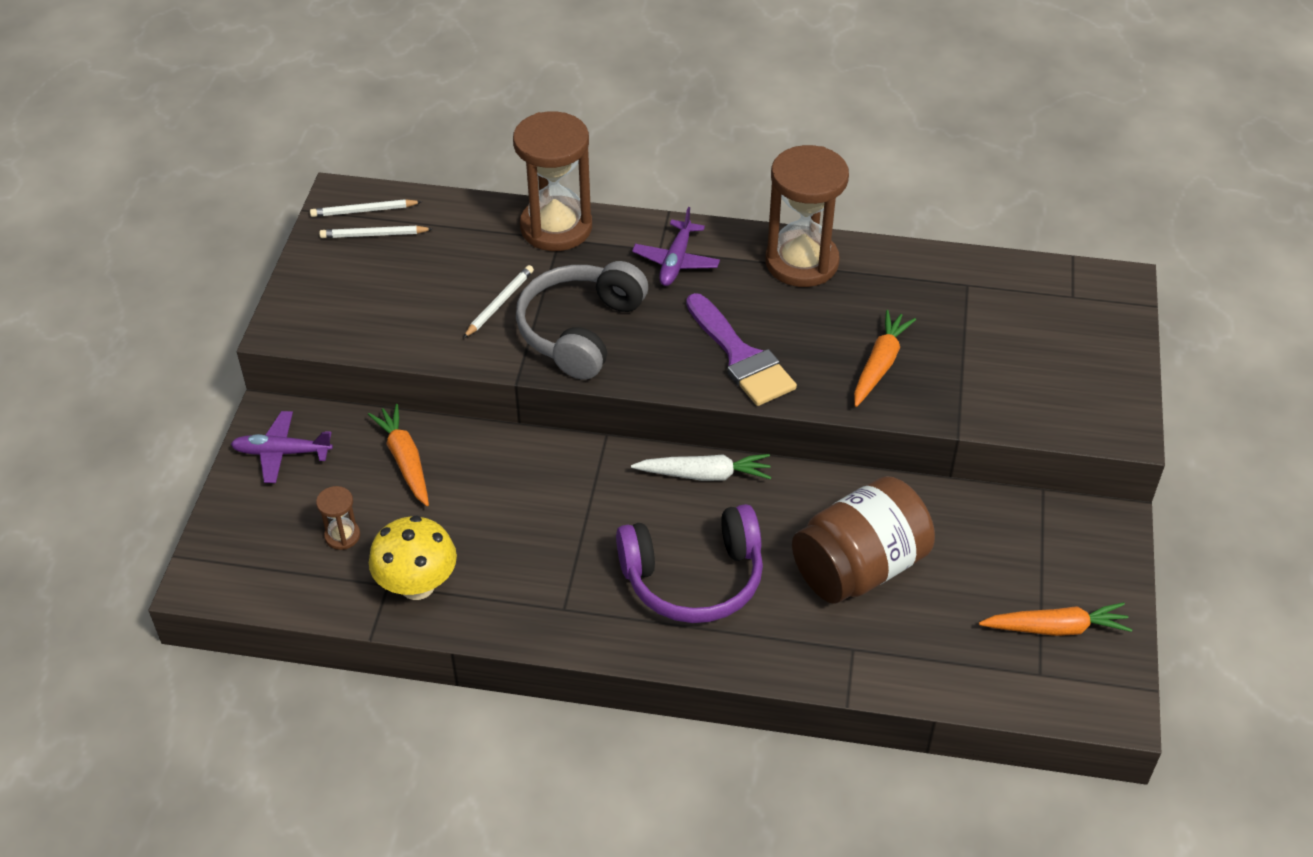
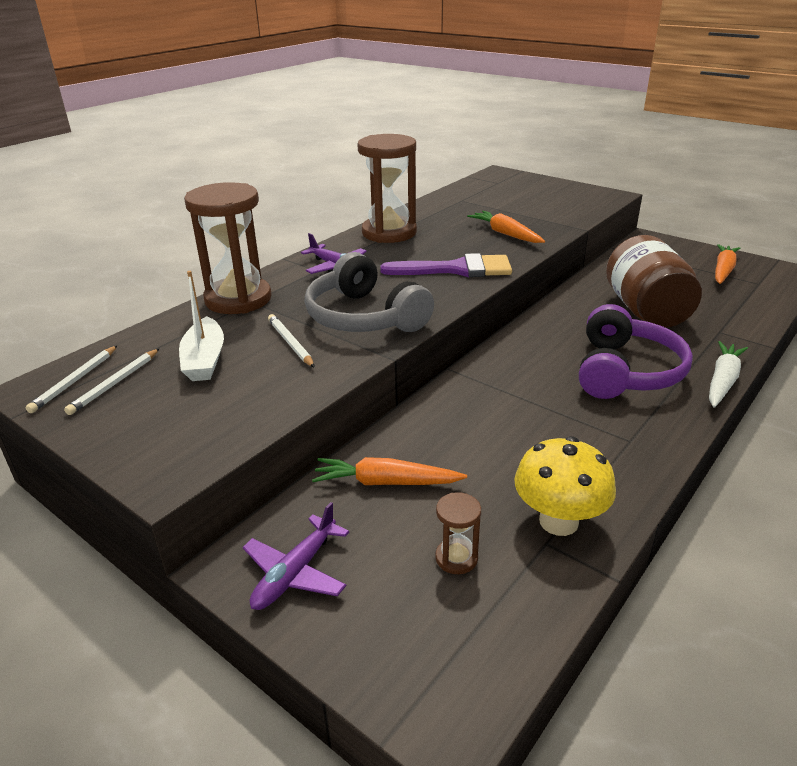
camera: 60 degrees left, 15 degrees down
(438, 265) = (205, 360): none -> white boat
(704, 474) = (522, 340): white carrot -> white carrot (722, 381)

